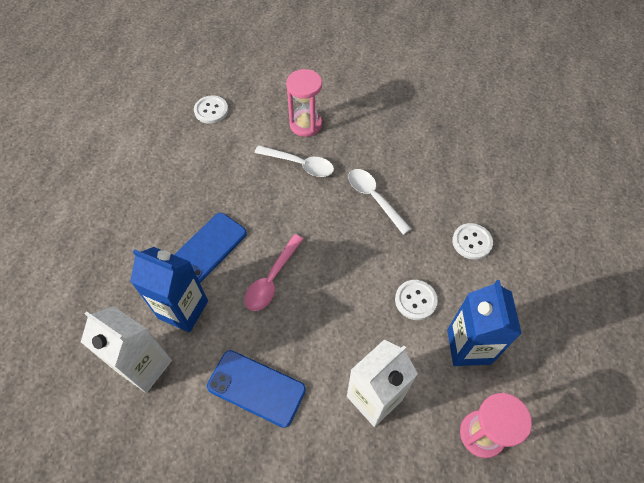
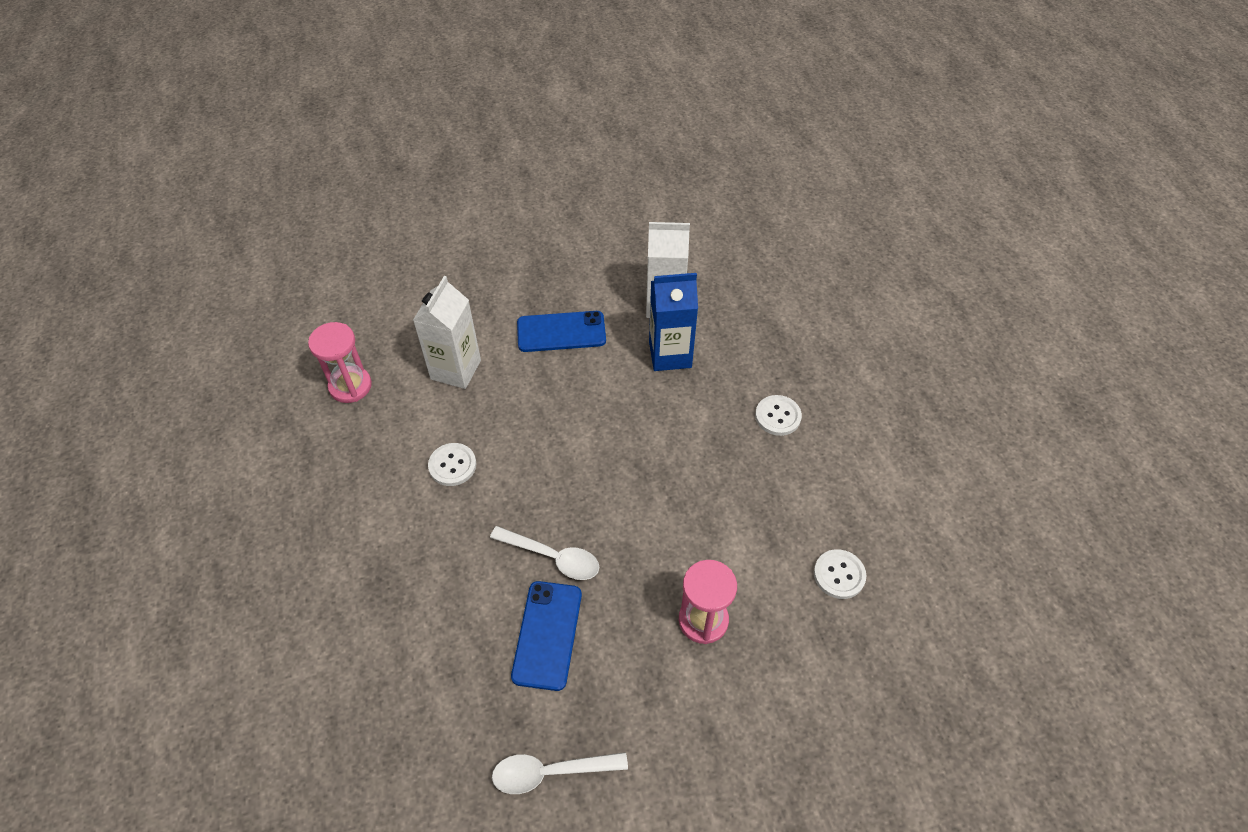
camera: 150 degrees right, 5 degrees down
(207, 249) = (694, 412): blue phone -> blue phone (547, 635)
(272, 279) = (608, 416): pink spoon -> none
(300, 164) = (669, 556): white spoon -> white spoon (550, 772)
(468, 346) = (382, 448): blue carton -> none
(472, 242) = (412, 559): white button -> white button (778, 416)

